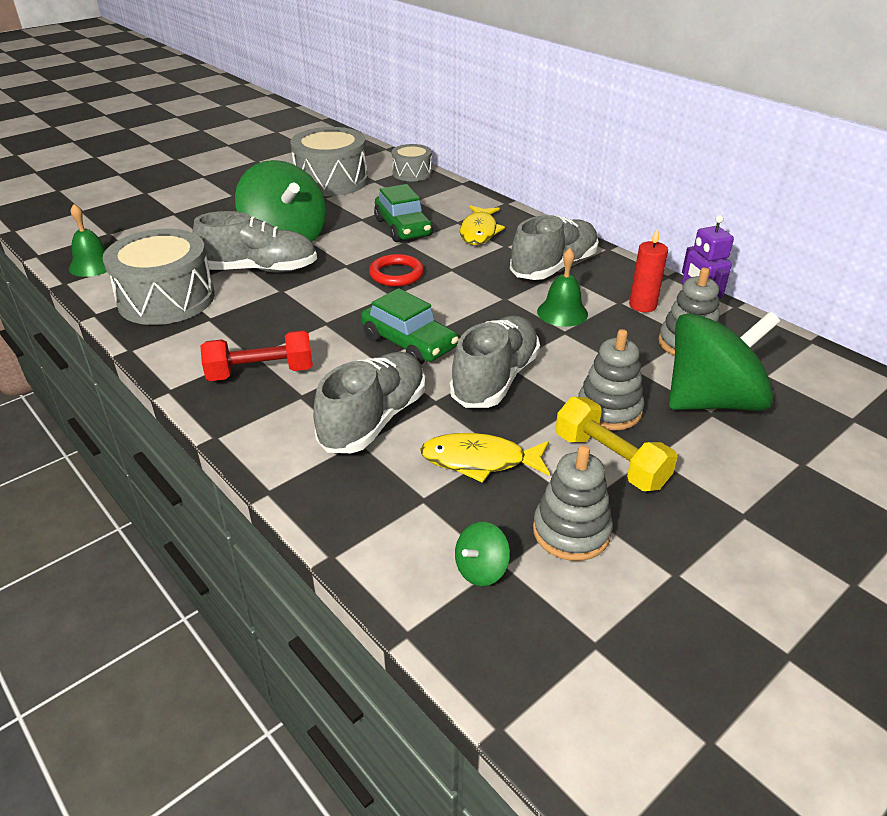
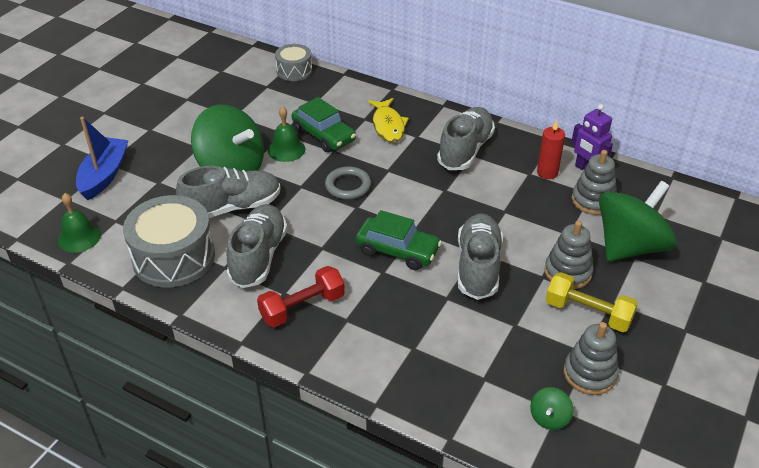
camera: 20 degrees left, 5 degrees up
(160, 222) = (104, 175): none -> blue boat
(332, 181) = (228, 94): grey drum -> none
(374, 420) = (413, 325): grey shoe -> grey shoe (258, 257)
(396, 274) = (348, 186): red ring -> grey ring
(480, 461) = (504, 338): yellow fish -> none
(562, 312) = (494, 193): green bell -> green bell (286, 149)

